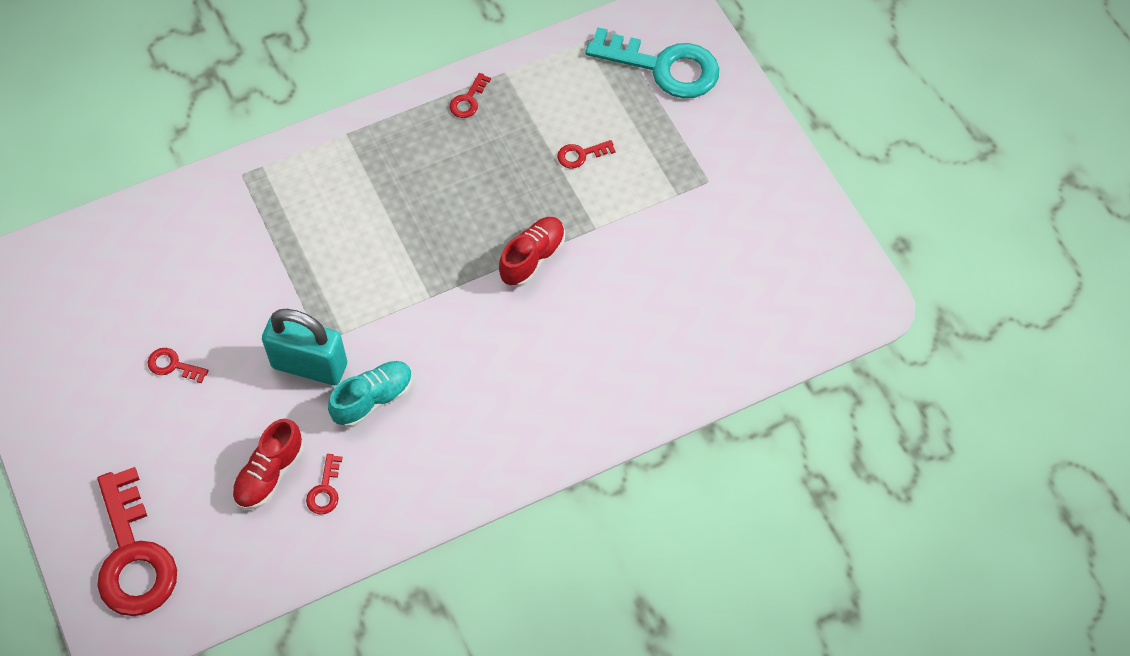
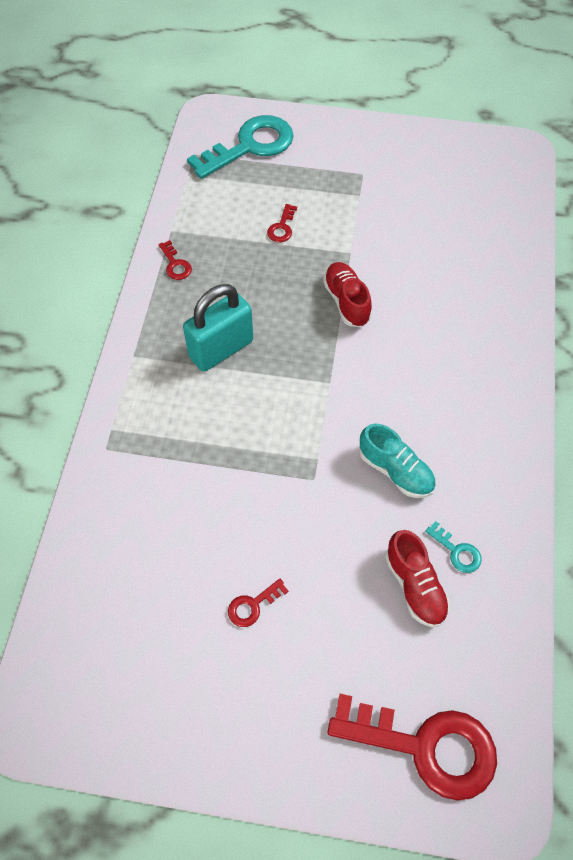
camera: 55 degrees left, 0 degrees up
(309, 366) = (331, 499): turquoise padlock -> turquoise padlock (221, 349)
(325, 490) = (457, 551): red key -> turquoise key
(373, 399) = (395, 471): turquoise shoe -> turquoise shoe turned 135 degrees clockwise

